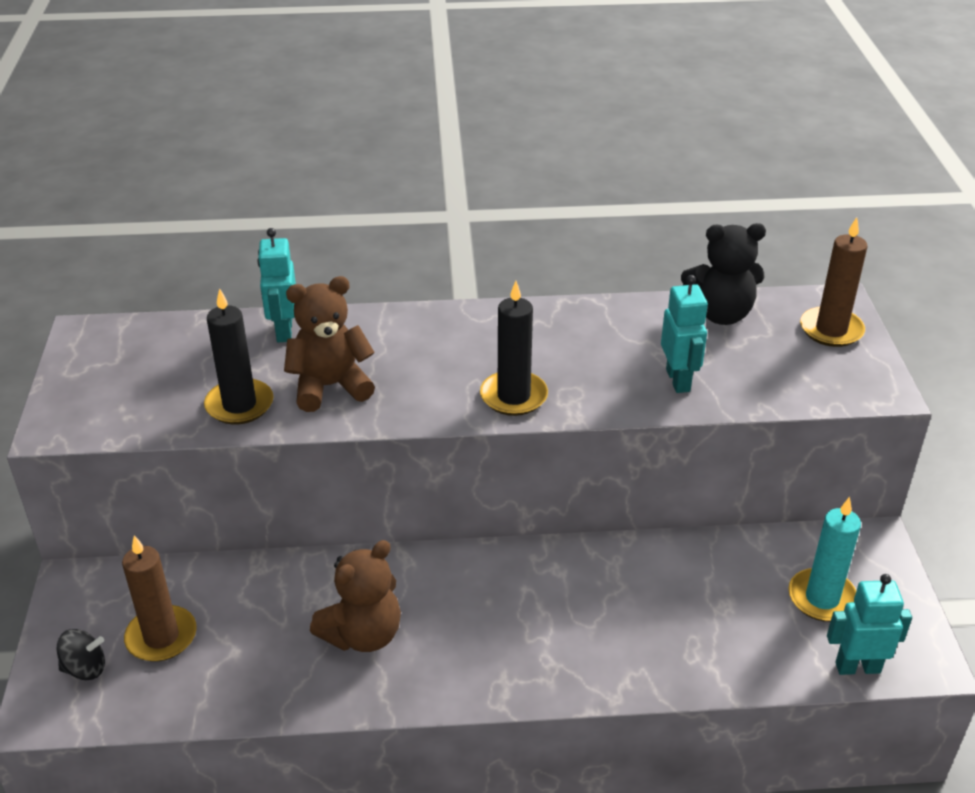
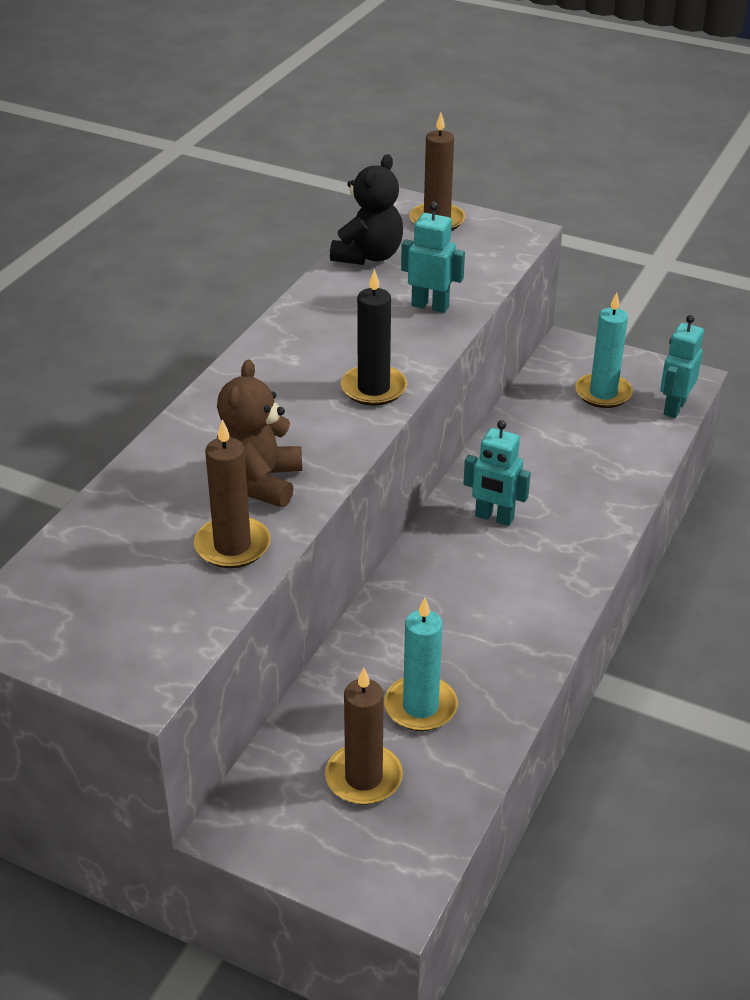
camera: 60 degrees left, 0 degrees up
(85, 668) = (363, 847): black spinning top -> none
(239, 405) = (232, 546): black candle -> brown candle
(263, 639) = (420, 707): none -> turquoise candle
(283, 331) = (142, 485): turquoise robot -> turquoise robot (494, 517)
(363, 634) = (462, 640): brown teddy bear -> none

